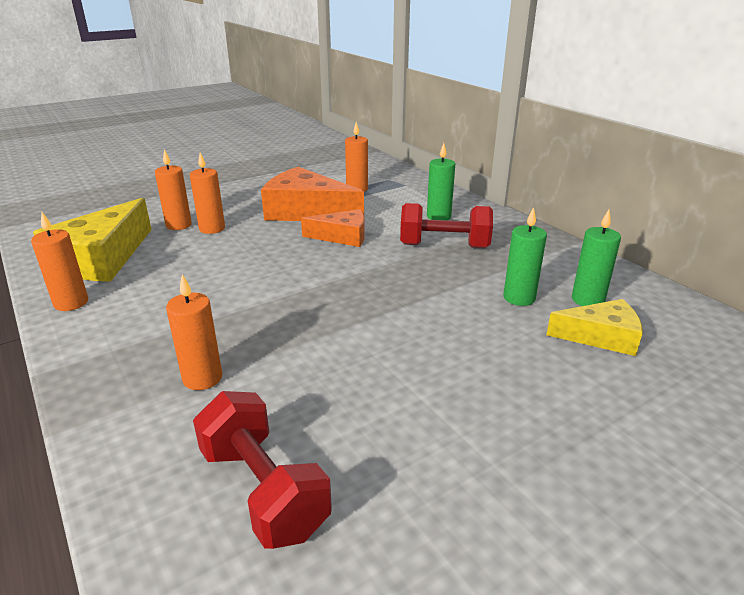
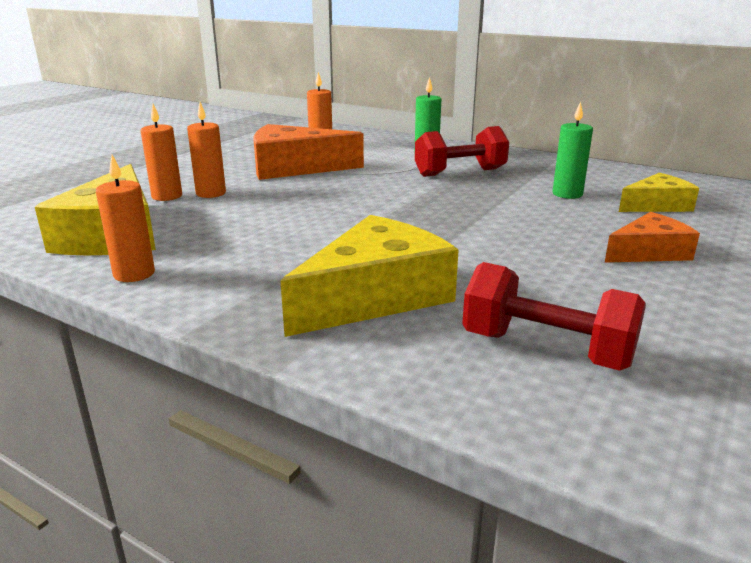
camera: 25 degrees left, 5 degrees down
(202, 378) = (375, 296): orange candle -> yellow cheese
(342, 237) = (358, 180): orange cheese -> orange cheese (649, 252)
(587, 300) = (618, 187): green candle -> none

